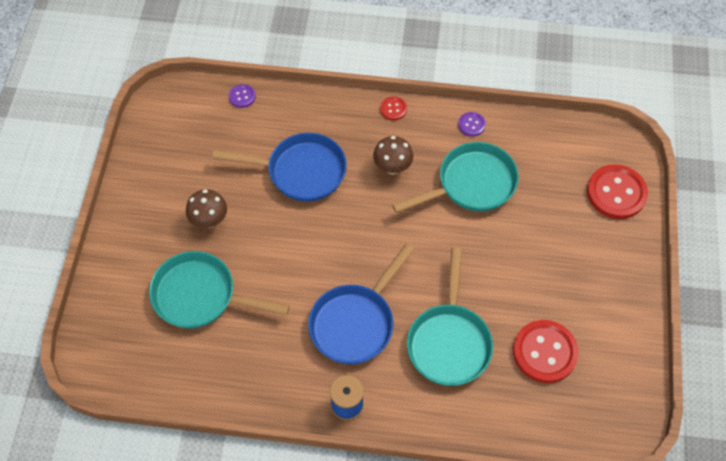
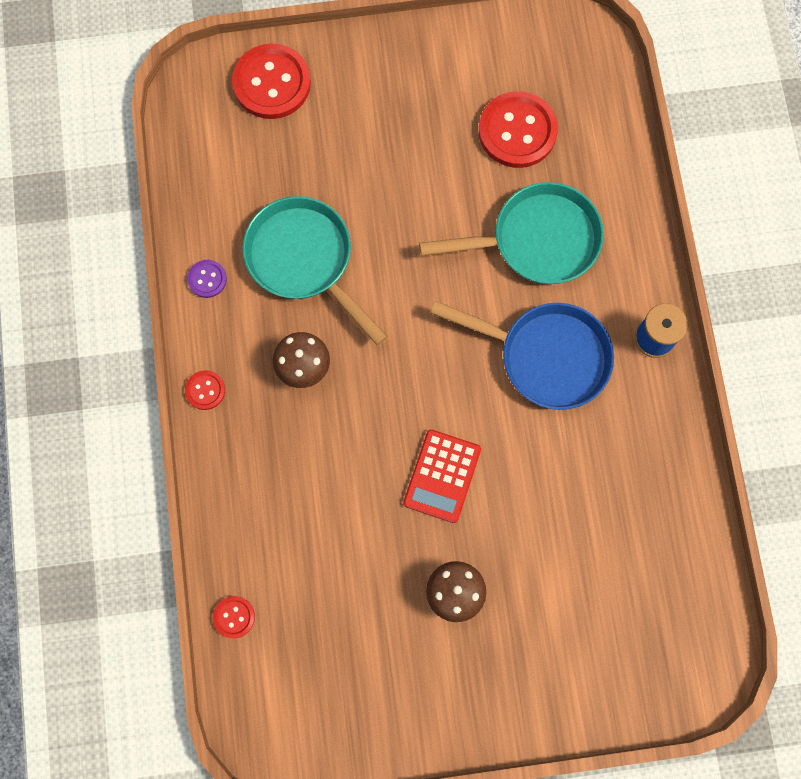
camera: 105 degrees left, 15 degrees up
(200, 296) = (569, 565): turquoise pan -> none
(242, 96) = (234, 617): purple button -> red button
(290, 232) = (442, 476): none -> red calculator
(300, 171) = (342, 491): blue pan -> none

